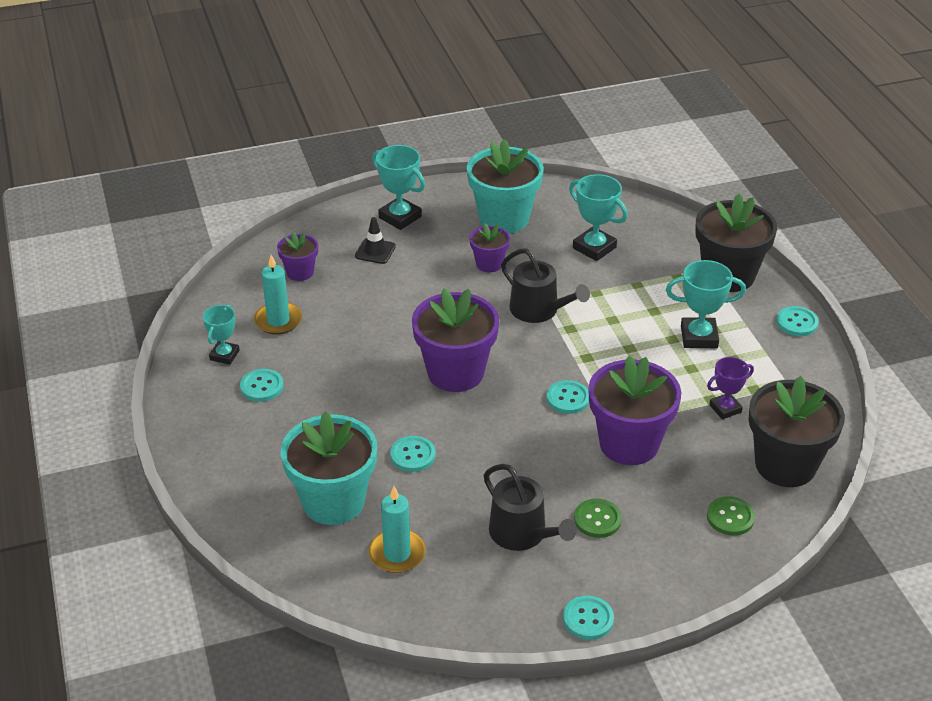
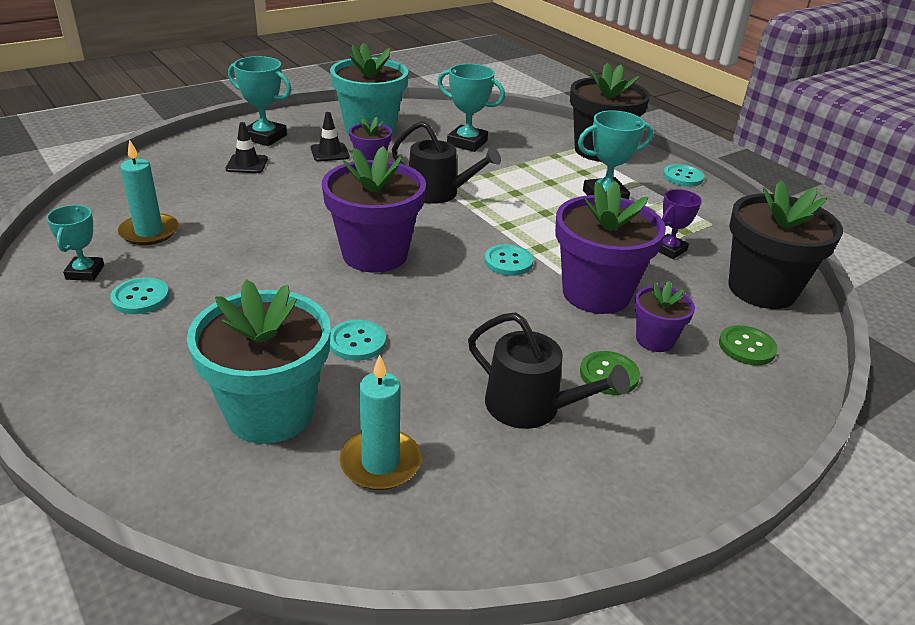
camera: 20 degrees left, 5 degrees down
(300, 272) = (166, 188): purple flower pot -> purple flower pot (655, 340)
(455, 245) = (330, 152): none -> black traffic cone
(588, 619) = (669, 496): turquoise button -> none

